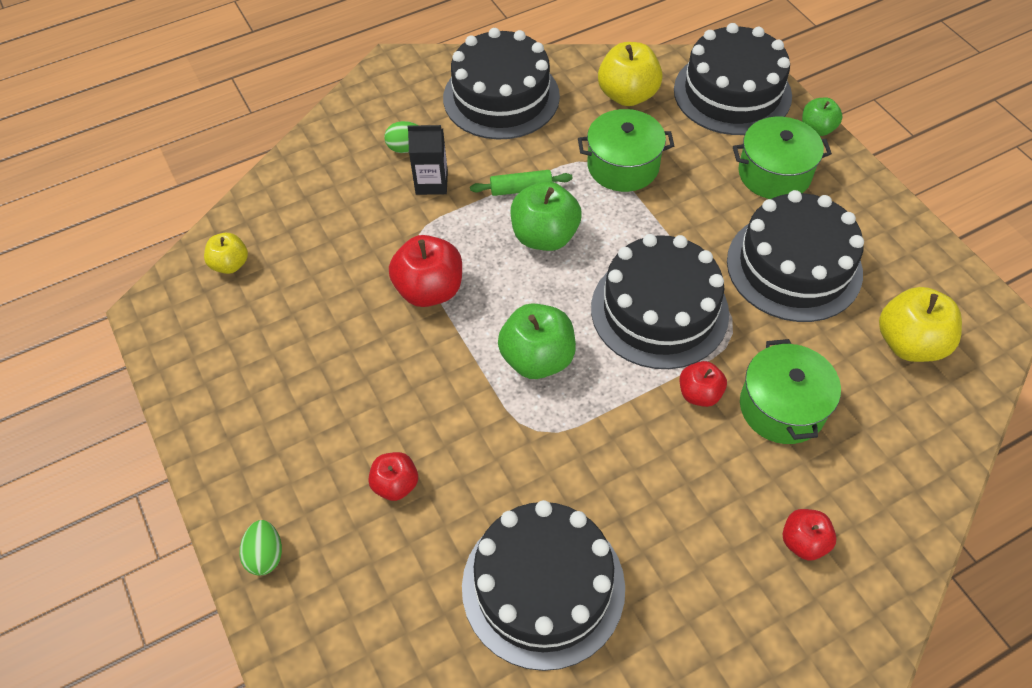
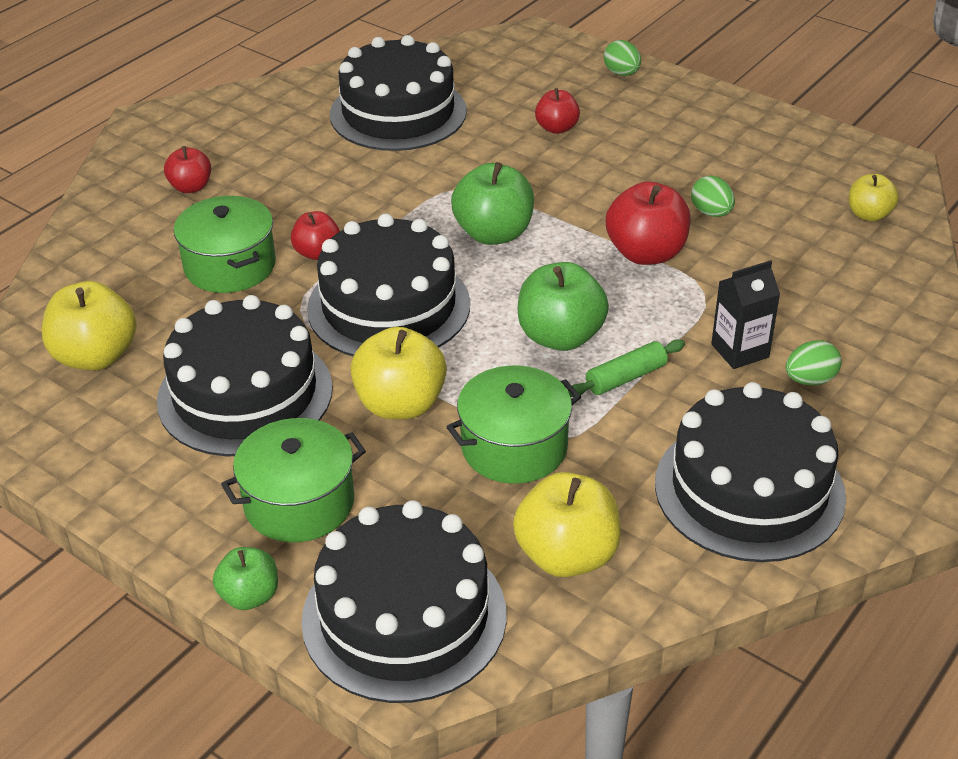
camera: 155 degrees right, 15 degrees down
(346, 313) = (711, 213): none -> green egg
(684, 220) = (400, 404): none -> yellow apple

